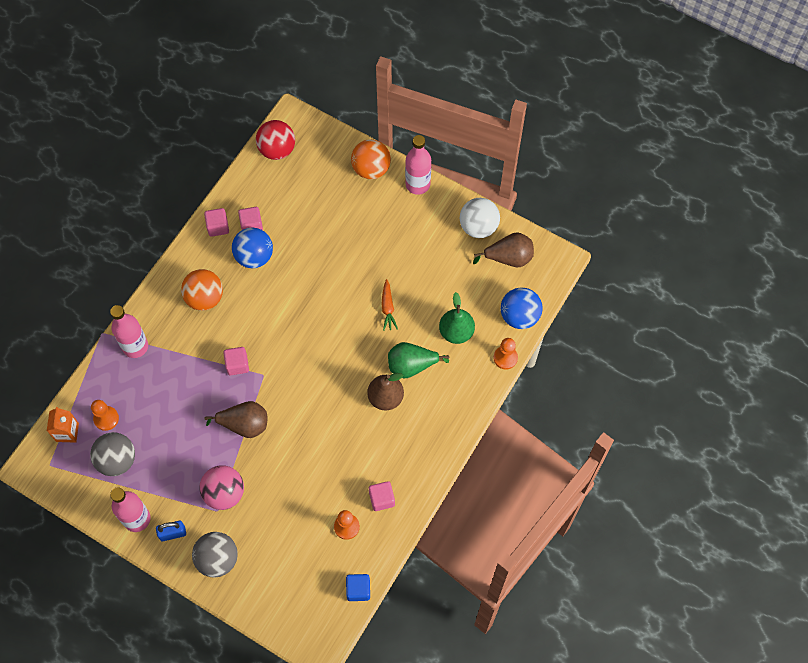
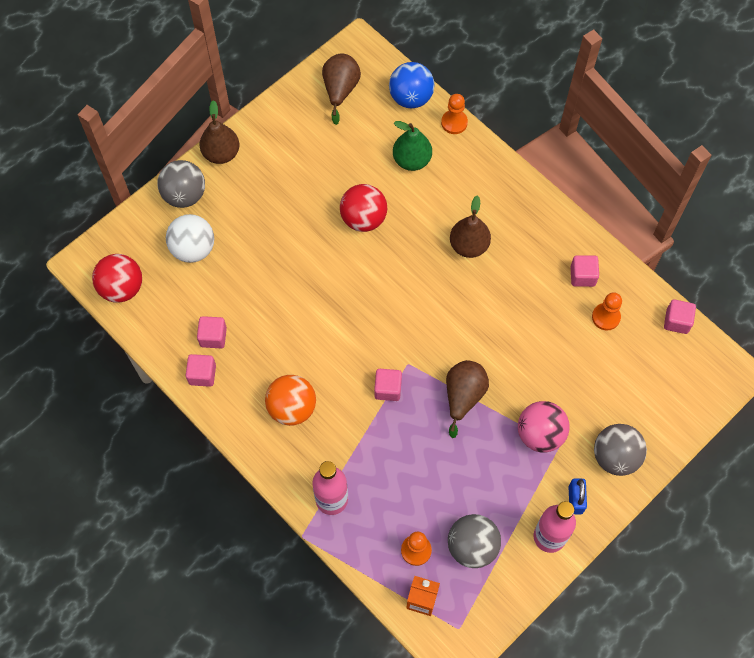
camera: 75 degrees left, 0 degrees up
(254, 256) = (255, 342): blue ball -> none
(358, 589) = (676, 321): blue cube -> pink cube
(371, 169) = (184, 195): orange ball -> grey ball
(388, 308) = (363, 219): orange carrot -> red ball
(412, 365) = (438, 211): green pear -> none
(418, 184) = (221, 153): pink bottle -> brown pear
(478, 227) = (294, 108): white ball -> white ball (193, 249)

